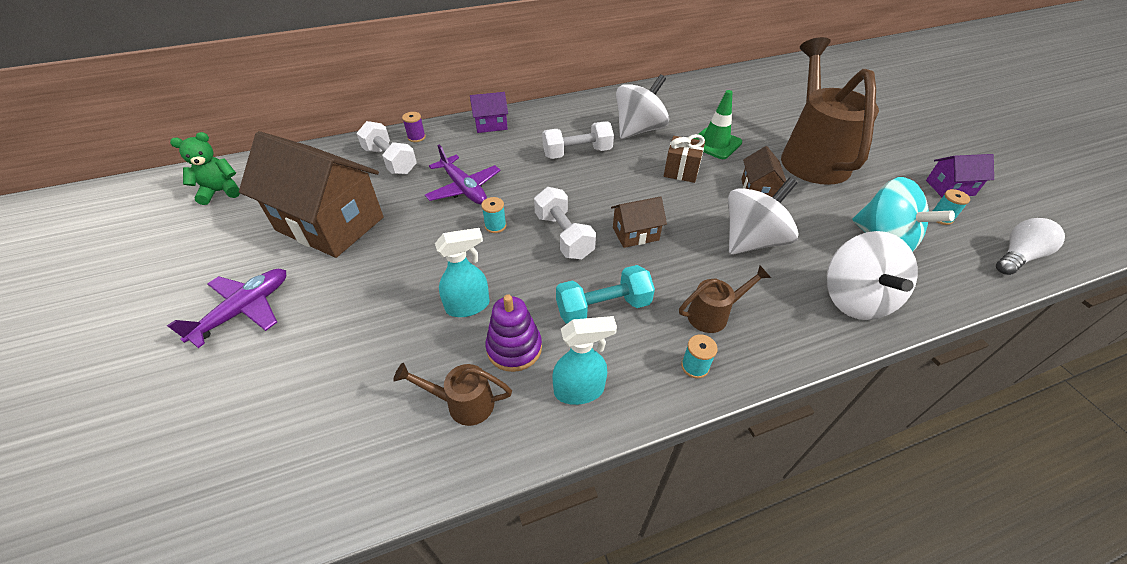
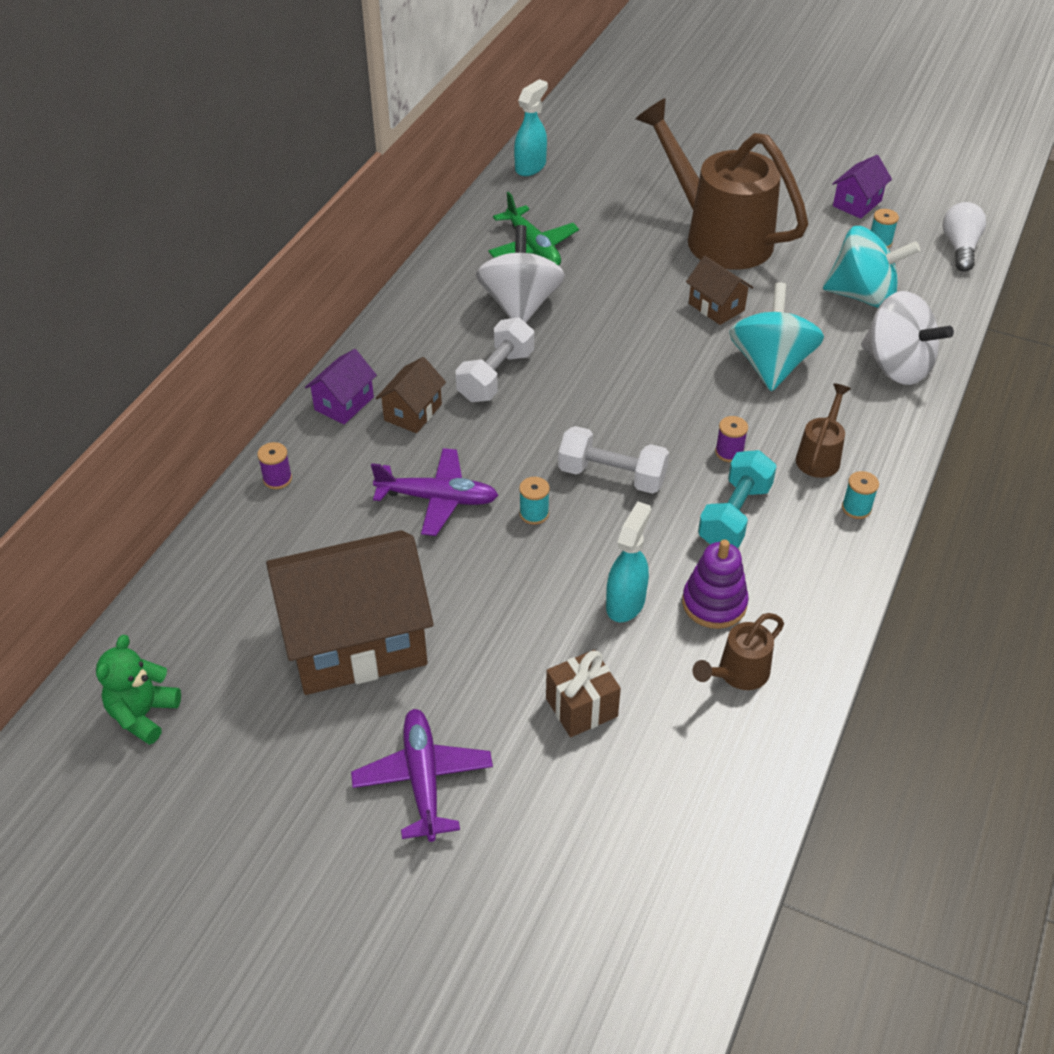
camera: 45 degrees left, 0 degrees up
(390, 161) = (296, 528): white dumbbell -> none
(579, 390) = (804, 592): turquoise spray bottle -> turquoise spray bottle (531, 167)
(635, 234) = (671, 427): brown house -> brown house (413, 412)
(652, 270) = (729, 452): none -> purple spool
(681, 171) = (625, 330): brown gift -> brown gift (581, 707)
(685, 109) = (533, 247): none -> green plane
(715, 143) = (616, 275): green traffic cone -> none
(752, 240) = (770, 365): white spinning top -> turquoise spinning top

